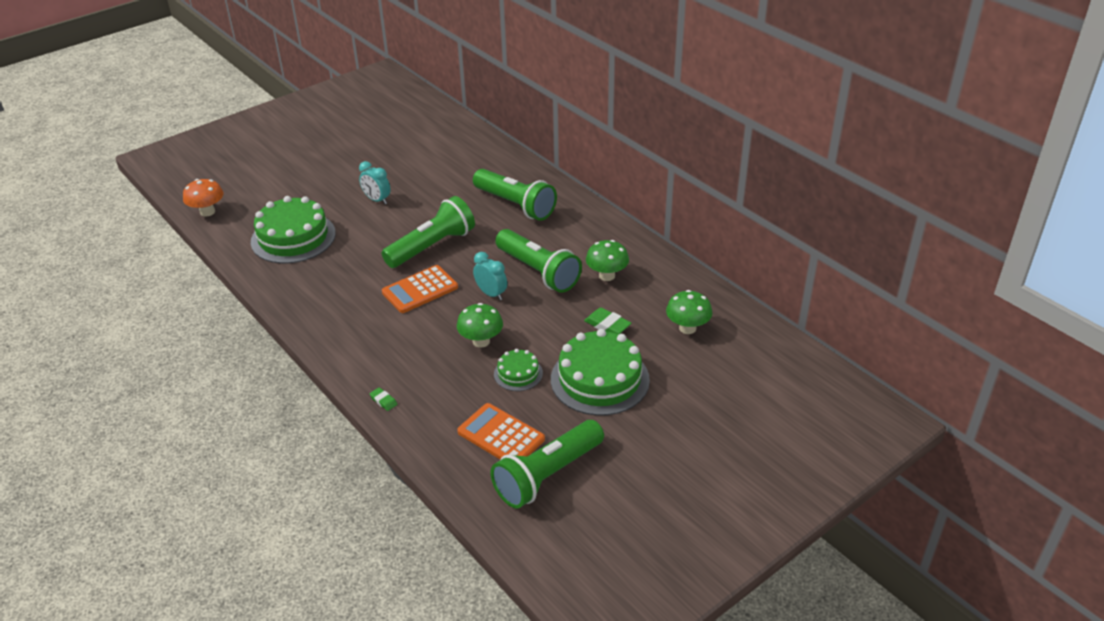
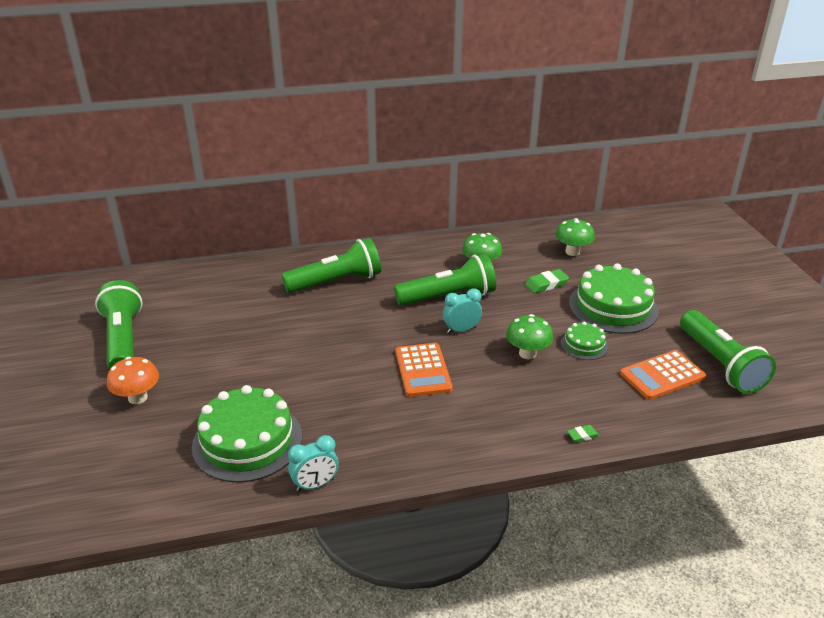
camera: 65 degrees left, 5 degrees down
(207, 212) = (110, 510): orange mushroom -> orange mushroom (138, 398)
(377, 200) = (238, 361): turquoise clock -> turquoise clock (315, 485)
(432, 246) = (357, 345): green flashlight -> green flashlight (123, 340)

